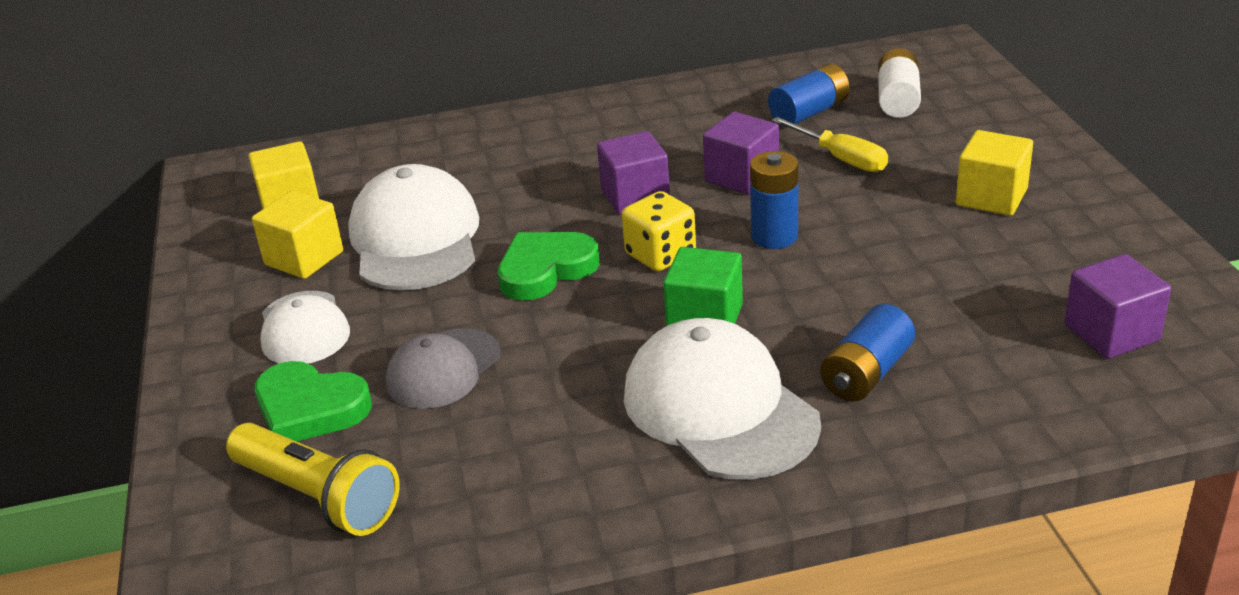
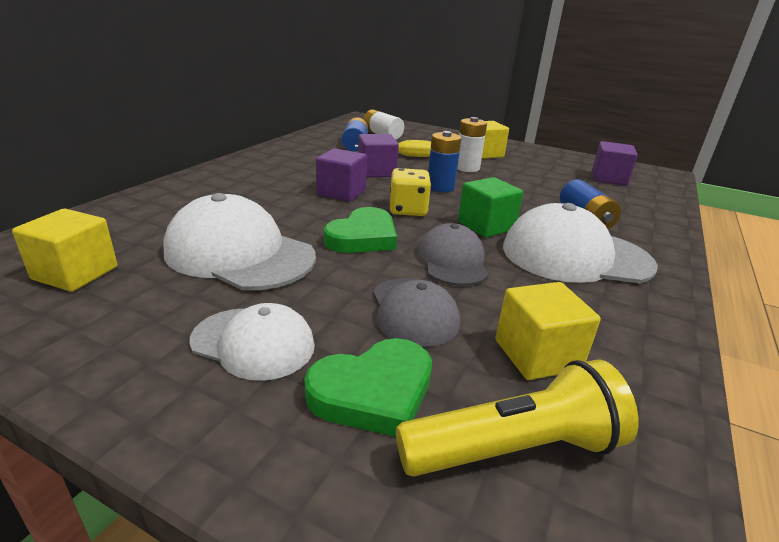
camera: 55 degrees left, 5 degrees down
(304, 258) = (159, 299): yellow cube -> yellow cube (537, 355)
(545, 270) = (363, 237): green heart -> green heart turned 150 degrees counterclockwise
(574, 341) = (452, 261): none -> grey cap
(892, 216) = (467, 168): none -> white battery

